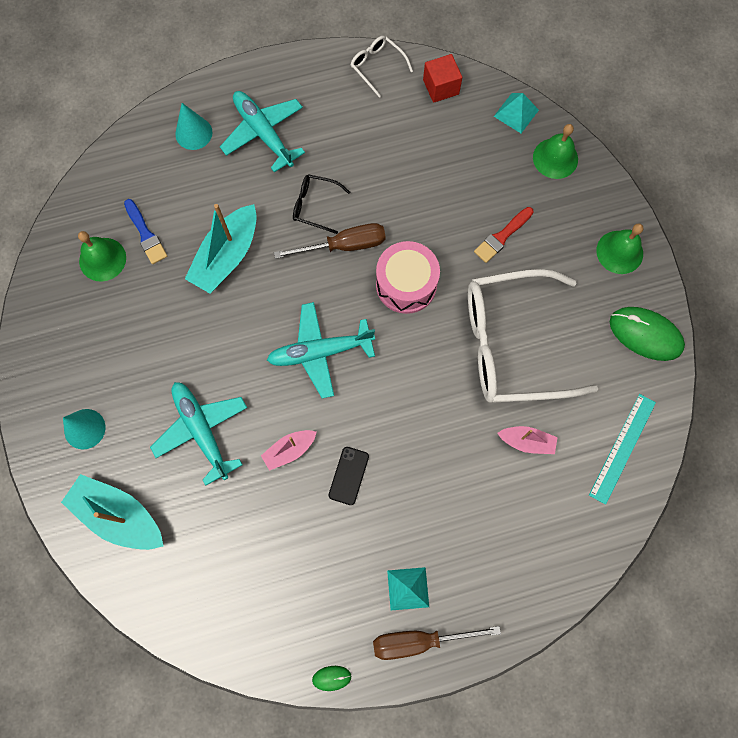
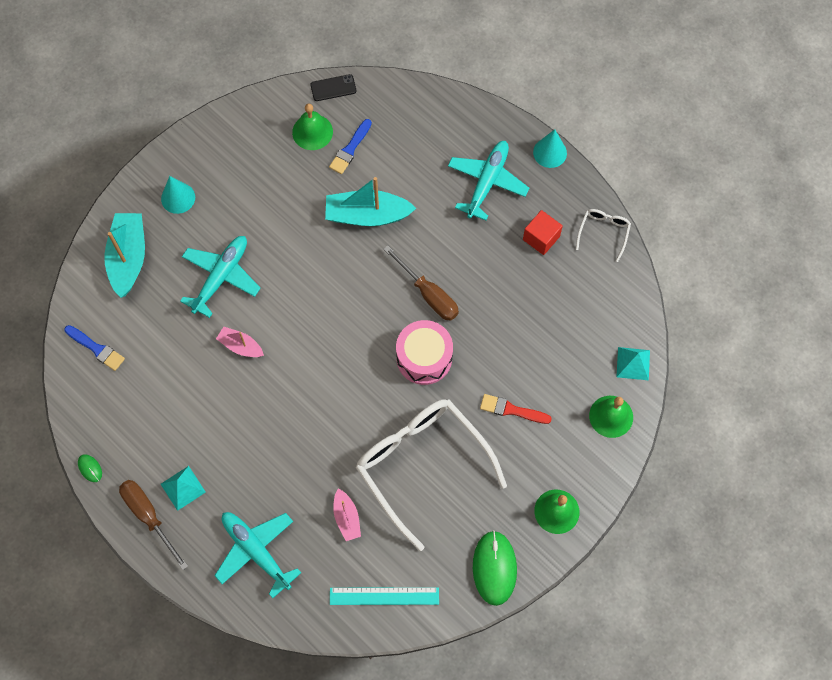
camera: 60 degrees right, 5 degrees down
(193, 133) = (454, 132): turquoise cone -> turquoise cone (550, 152)
(201, 602) = (96, 349): none -> blue brush
(315, 206) = (449, 254): black glasses -> none
(320, 352) = (330, 325): turquoise plane -> turquoise plane (256, 551)
(349, 475) = (245, 399): black phone -> black phone (333, 88)
(441, 87) = (617, 291): red cube -> red cube (541, 238)

